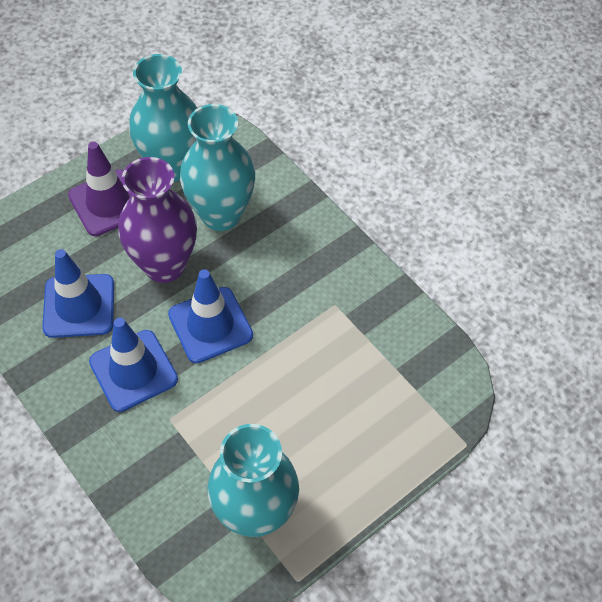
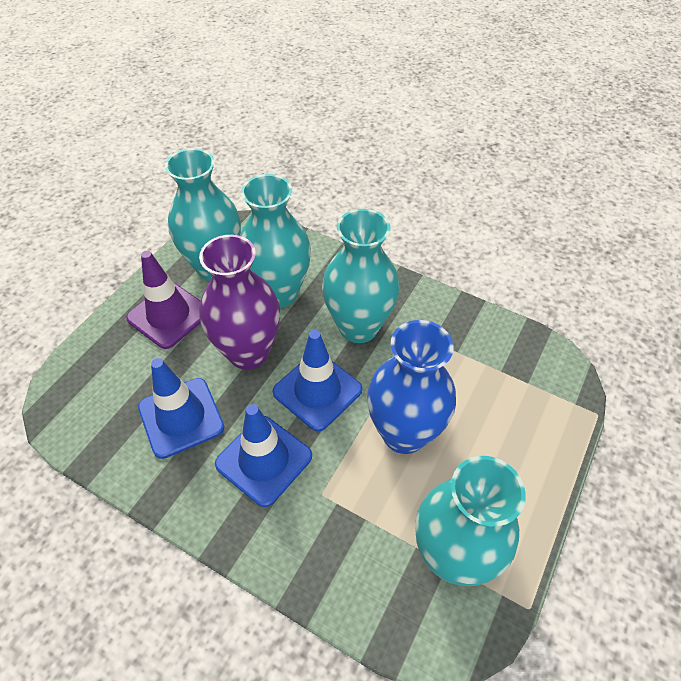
camera: 20 degrees left, 5 degrees down
(269, 393) = (404, 433): none -> blue vase
(280, 276) = (358, 327): none -> turquoise vase

